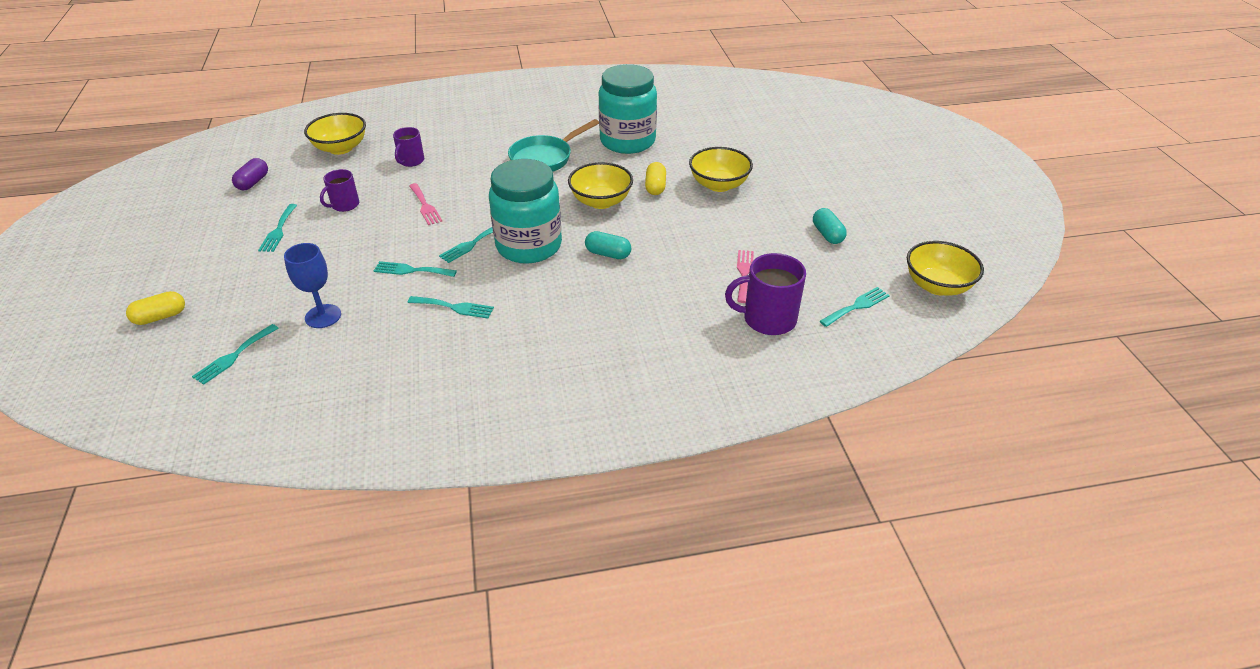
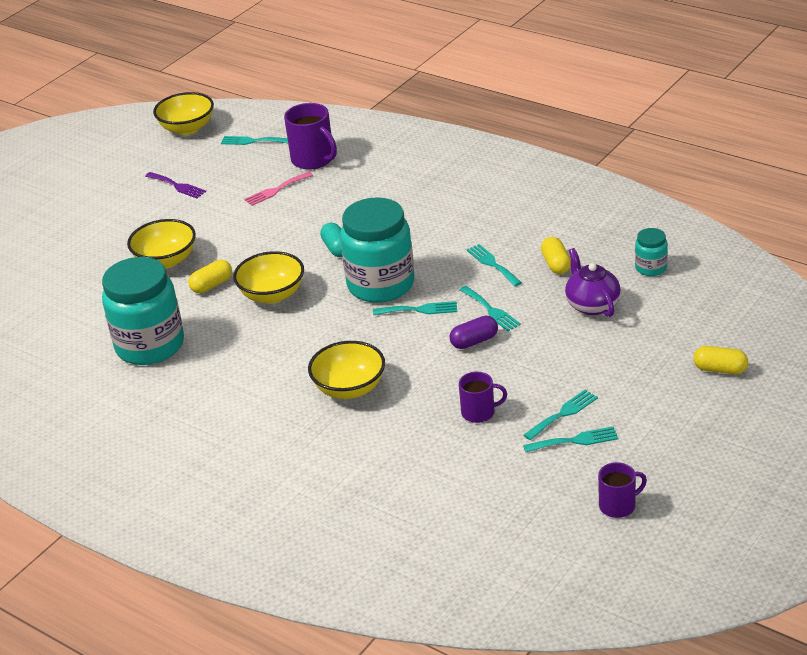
camera: 130 degrees left, 5 degrees down
(233, 356) = (680, 305): turquoise fork -> turquoise fork (575, 441)
(253, 182) = (541, 499): purple capsule -> purple capsule (474, 341)
(291, 380) = (651, 268): none -> turquoise jar
(323, 316) = (592, 305): blue goblet -> purple teapot
(340, 148) = (409, 503): yellow bowl -> yellow bowl (349, 388)
(393, 336) = (556, 264): none -> yellow capsule
(411, 161) = (362, 438): purple mug -> purple mug (618, 506)
(425, 206) = (412, 370): pink fork -> none
(545, 158) = (245, 368): turquoise pan -> none
(827, 234) = (177, 186): turquoise capsule -> purple fork

